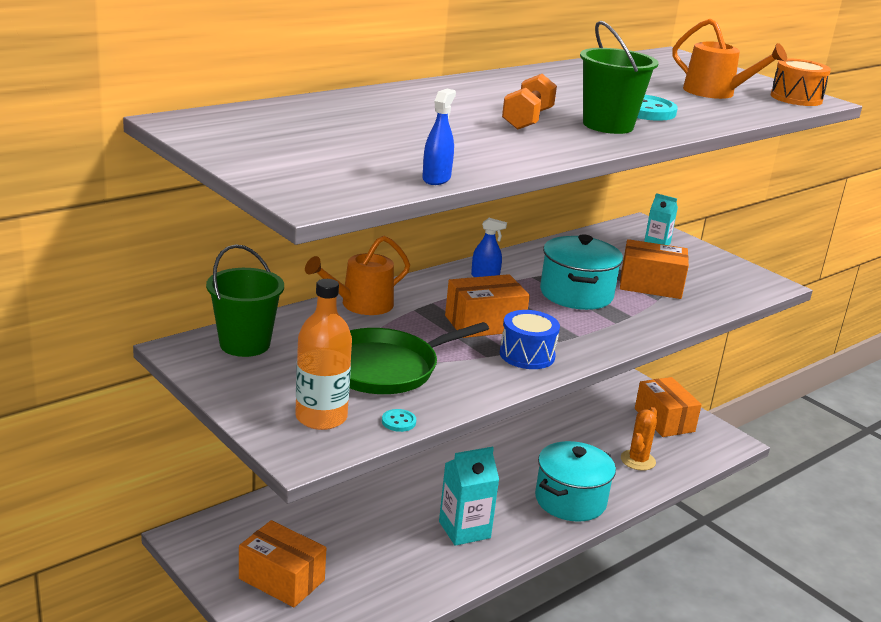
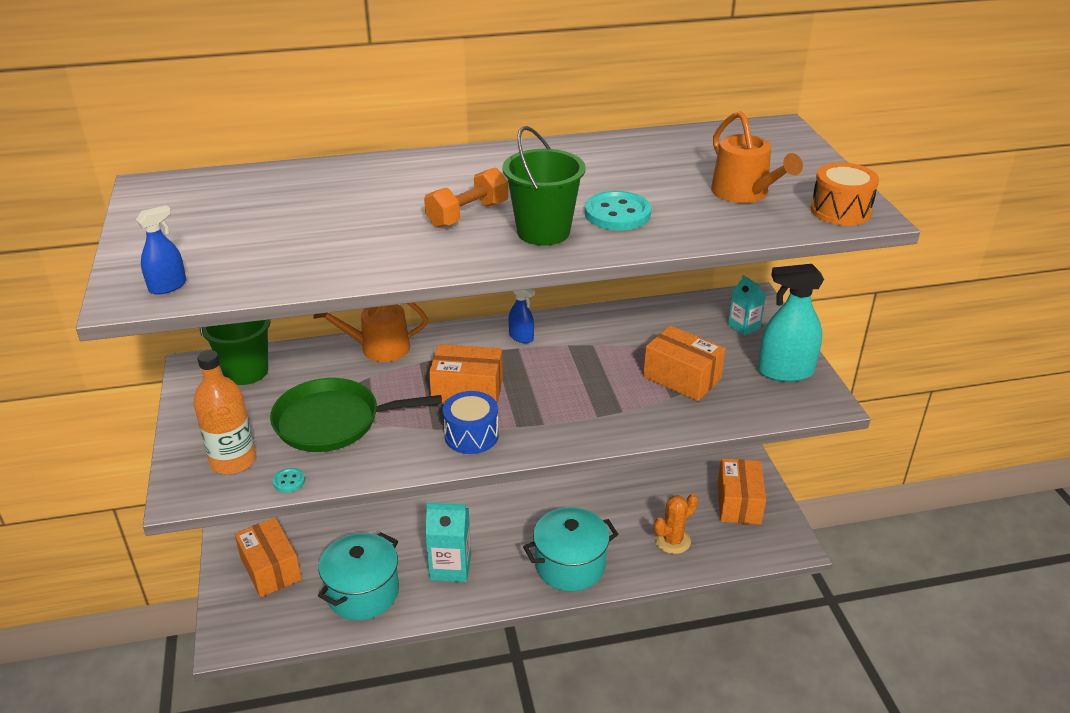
camera: 30 degrees right, 10 degrees up
(436, 179) = (268, 286): blue spray bottle -> blue spray bottle (168, 286)
(576, 294) = (591, 374): turquoise pot -> turquoise pot (363, 592)
(721, 269) = (785, 371): none -> turquoise spray bottle

